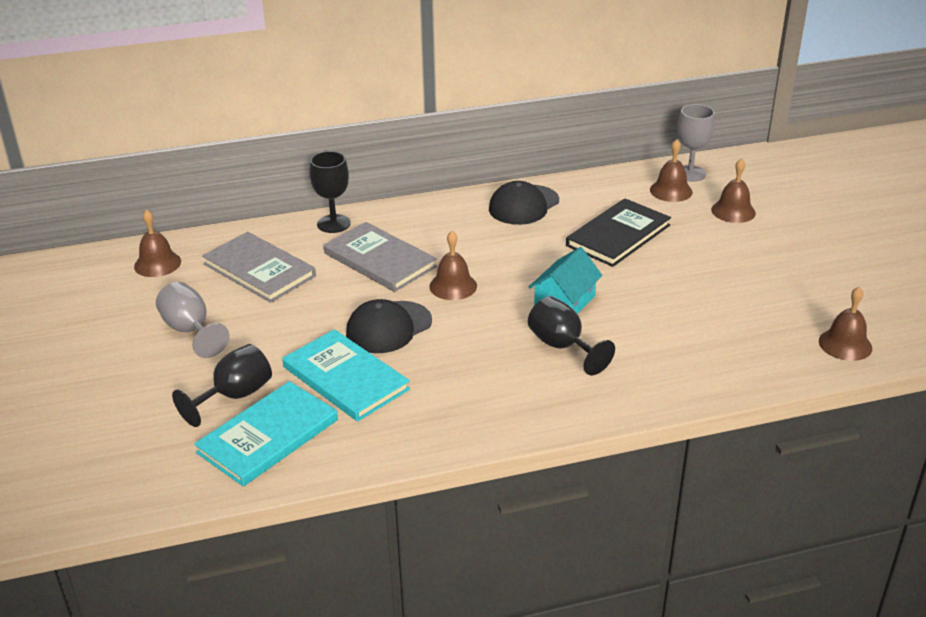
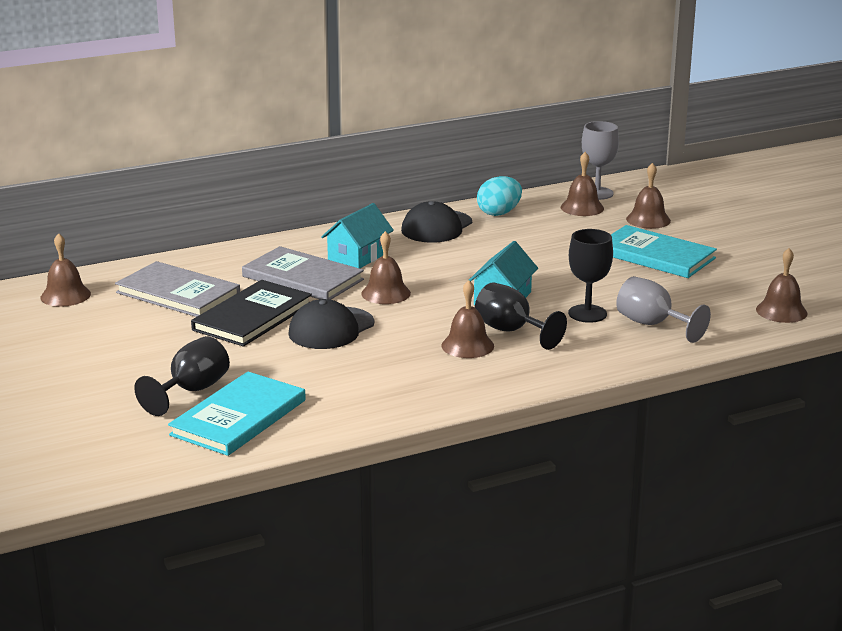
camera: 10 degrees left, 10 degrees down
(190, 330) = (124, 345): grey goblet -> grey goblet (652, 324)
(333, 224) = (243, 253): black goblet -> black goblet (587, 314)
(345, 378) = (301, 369): turquoise book -> turquoise book (655, 256)
(439, 236) = (358, 256): none -> turquoise house
(514, 362) = (467, 345): none -> brown bell
(588, 192) = (499, 213): none -> turquoise egg
(618, 235) = (540, 245): black book -> black book (252, 317)

